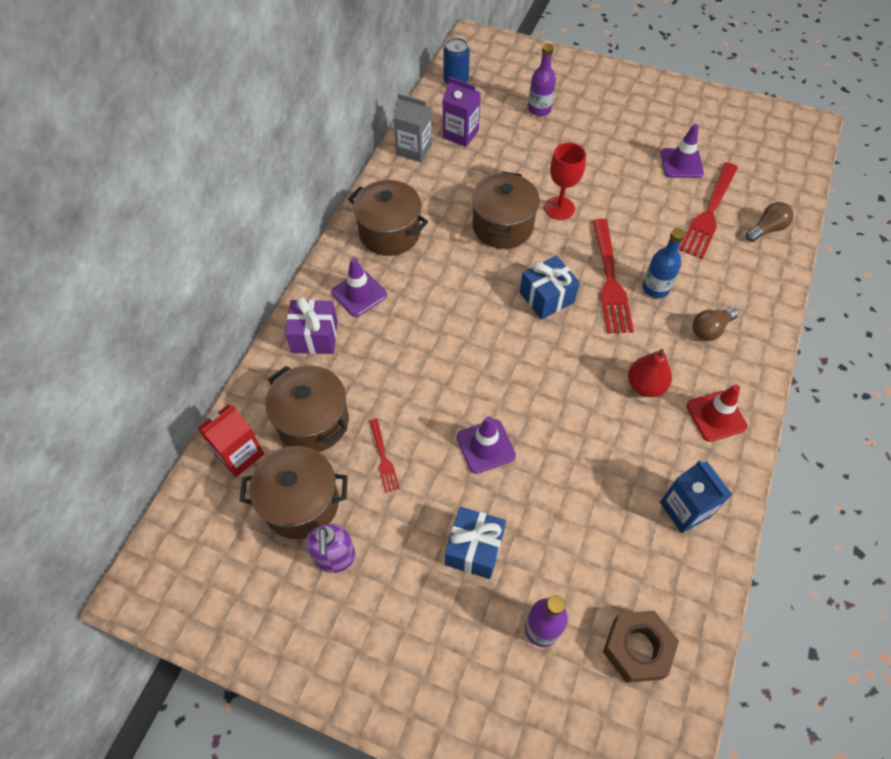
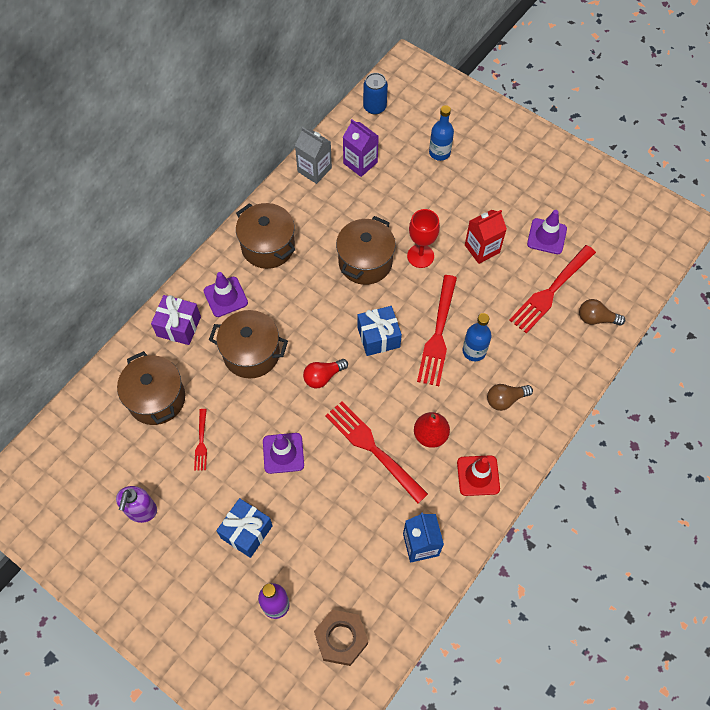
camera: 15 degrees right, 5 degrees up
(239, 454) = (94, 411): red carton -> red carton (482, 249)
(301, 503) = (129, 462): brown pot -> brown pot (251, 353)
(501, 352) = (323, 377): none -> red light bulb
(539, 109) = (439, 152): purple bottle -> blue bottle
(588, 416) = (373, 449): none -> red fork
(767, 229) = (596, 318): brown light bulb -> brown light bulb turned 150 degrees counterclockwise

